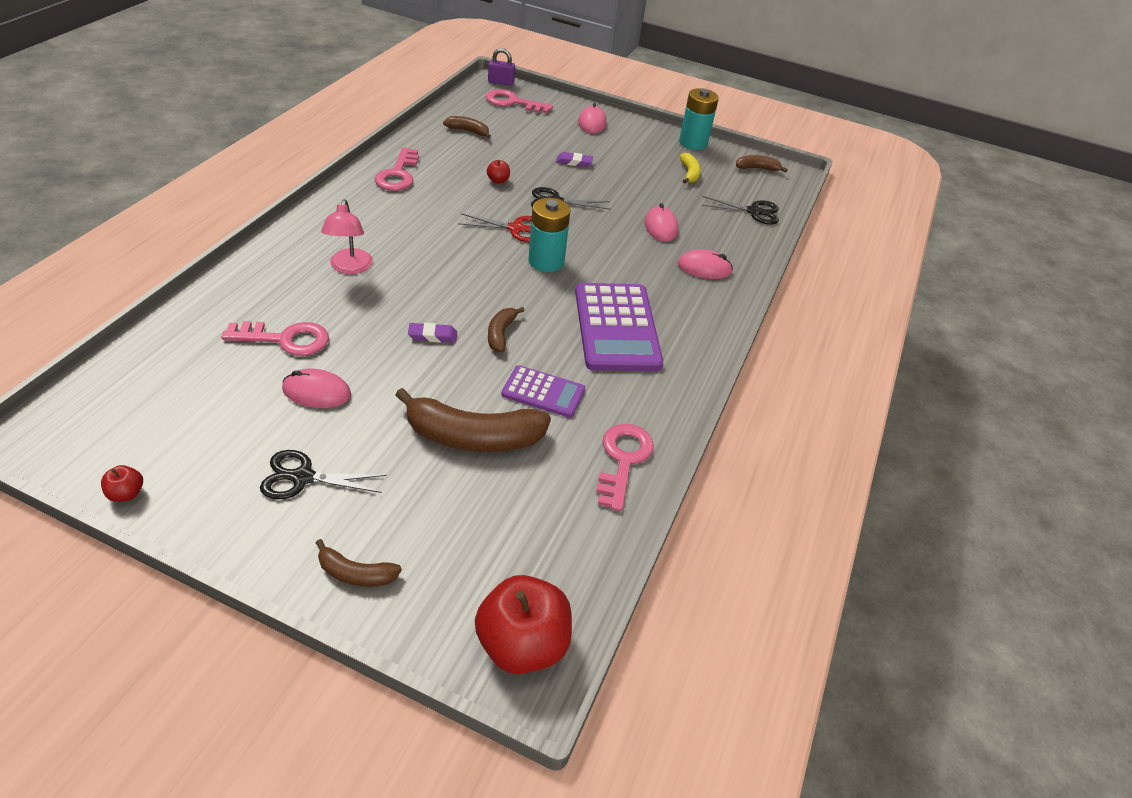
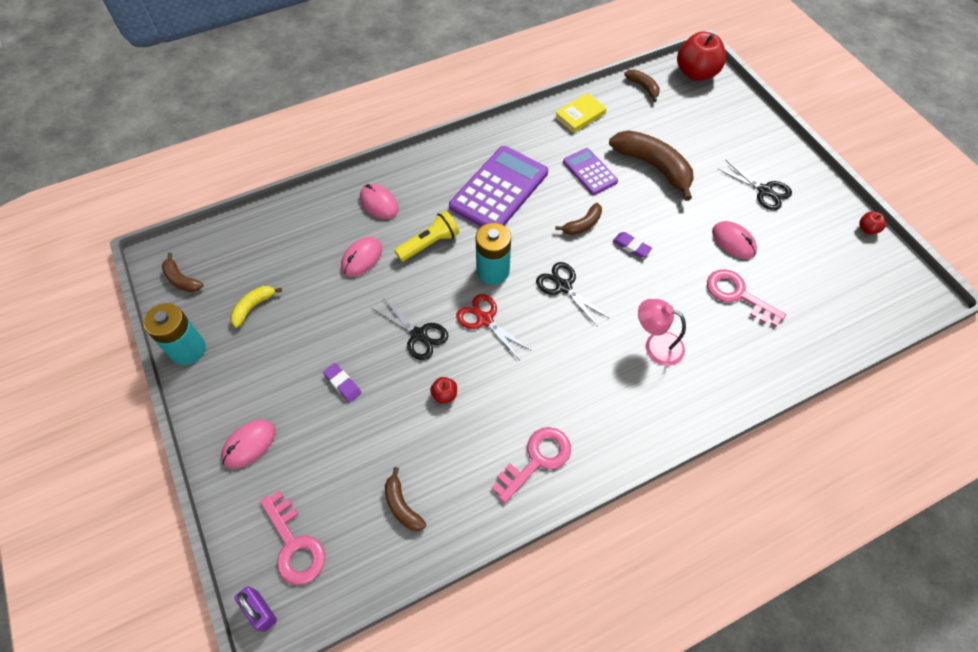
camera: 135 degrees left, 15 degrees up
(350, 267) = (656, 345): pink lamp -> pink lamp turned 105 degrees counterclockwise
(356, 573) = (756, 132): brown banana -> brown banana (643, 87)
(622, 257) = (429, 244): none -> yellow flashlight
(623, 460) = (580, 115): pink key -> yellow book
(754, 212) = (262, 233): black scissors -> black scissors (563, 286)

